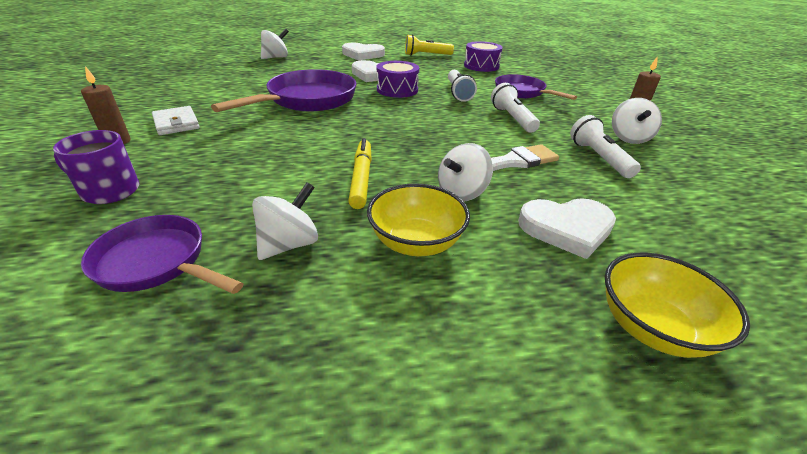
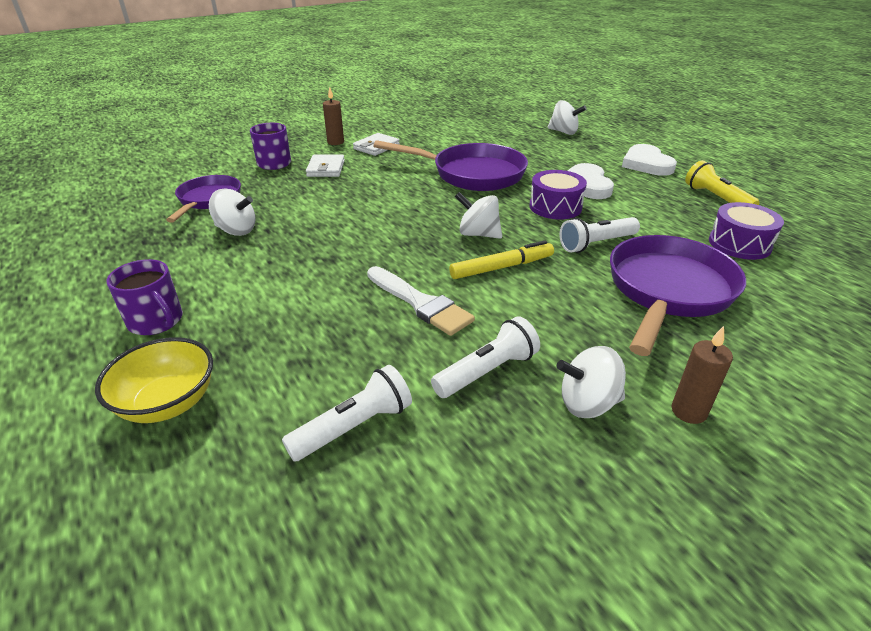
camera: 70 degrees right, 0 degrees up
(189, 159) = (326, 169): none -> white wallet
(361, 178) = (337, 233): yellow marker -> yellow marker (502, 267)
(416, 242) = (253, 275): yellow bowl -> none
(461, 193) = (339, 284): white spinning top -> white spinning top (478, 234)
(488, 335) = (156, 321): none -> purple mug
(512, 118) = (552, 293): white flashlight -> white flashlight (354, 427)
(522, 92) = (668, 291): purple pan -> purple pan, size x1.59
(566, 229) = (302, 350): white heart -> none

